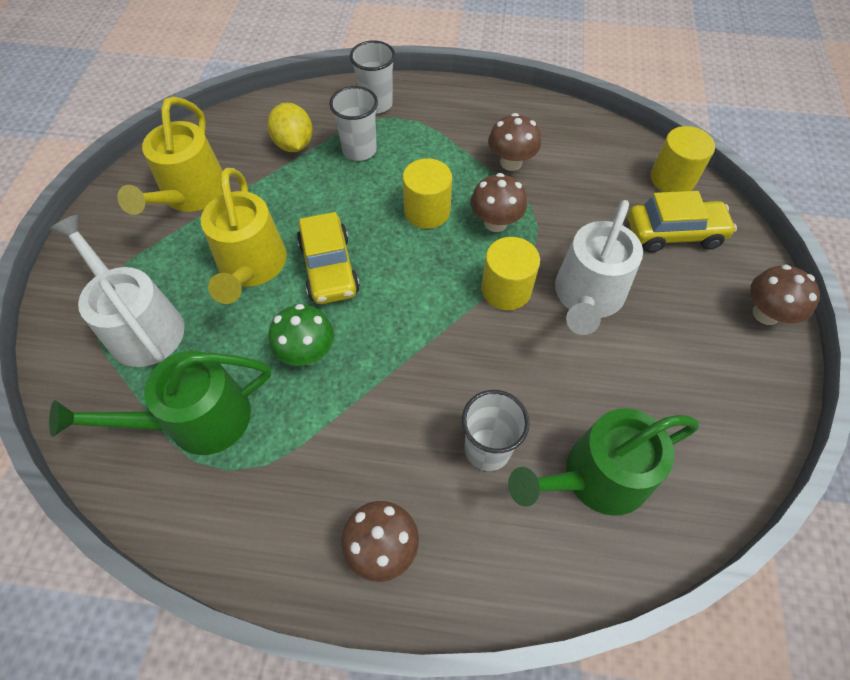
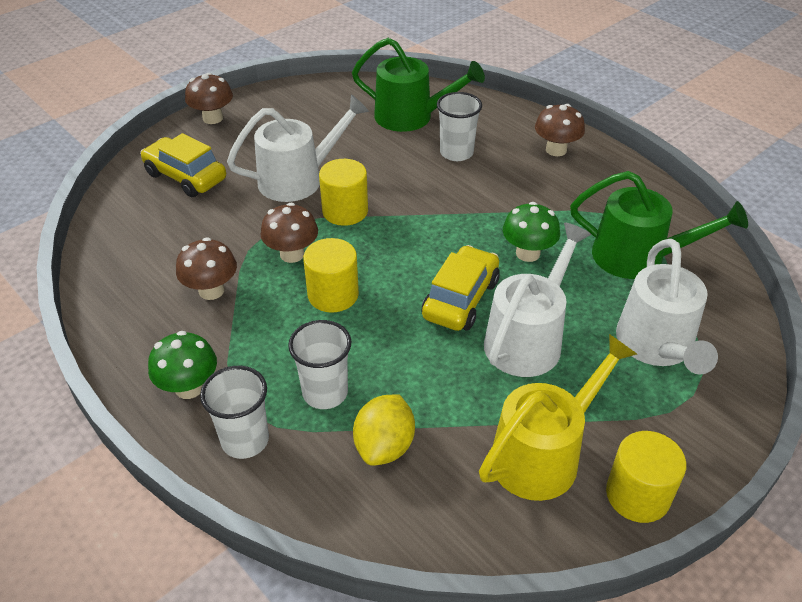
camera: 140 degrees left, 15 degrees down
(251, 267) = (527, 339): yellow watering can -> white watering can
(441, 107) = (189, 387): none -> green mushroom
(672, 179) = (121, 204): yellow cylinder -> yellow cylinder (637, 495)

